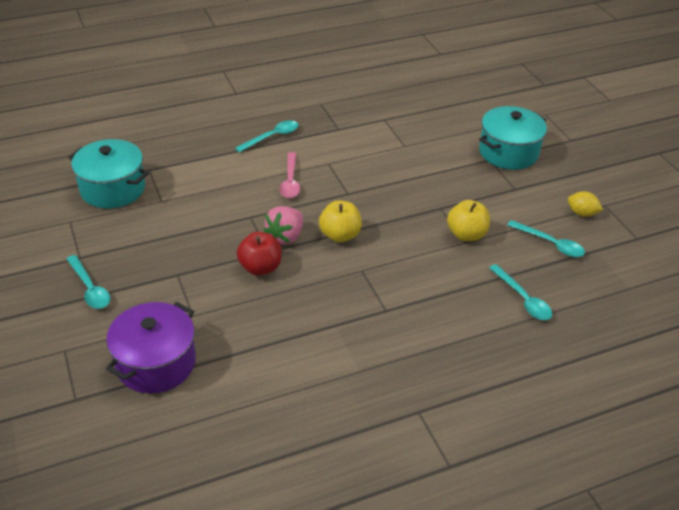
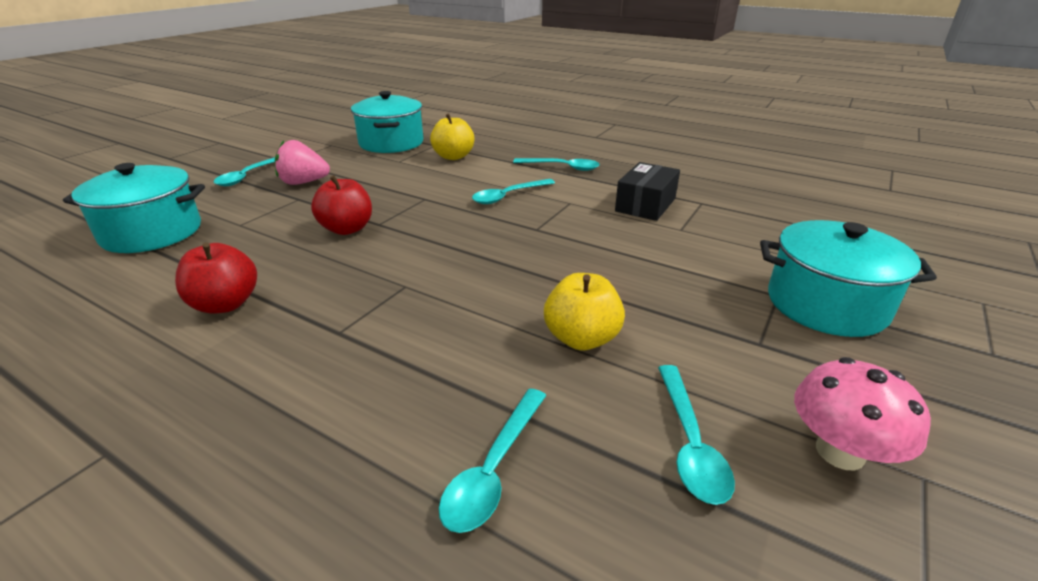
camera: 55 degrees right, 10 degrees down
(156, 363) = (152, 232): purple pot -> turquoise pot
(285, 237) = (414, 224): pink strawberry -> pink strawberry (303, 182)
(290, 181) = (508, 196): pink spoon -> turquoise spoon
(312, 346) = (225, 304): none -> red apple
(340, 235) = (455, 250): yellow apple -> yellow apple (453, 157)
(364, 139) = (645, 205): none -> black box
(582, 213) = (840, 452): yellow lemon -> pink mushroom

